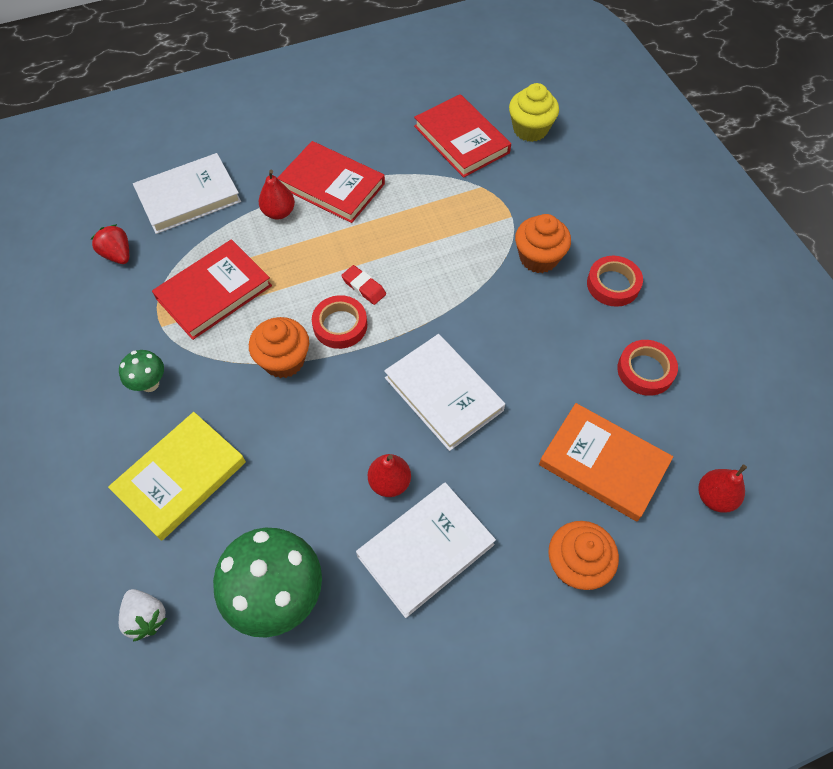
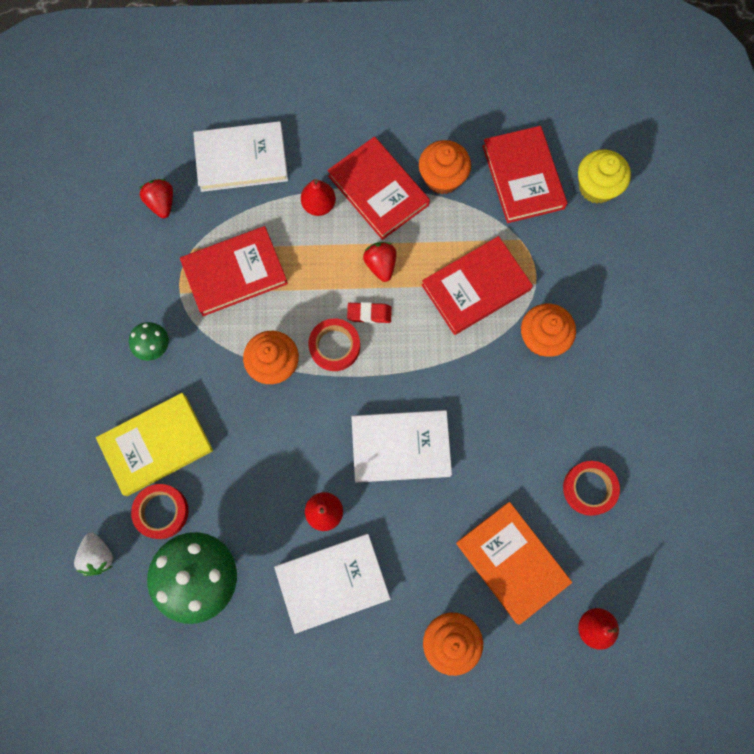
camera: 20 degrees right, 15 degrees up
(358, 244) = (381, 265): none -> red strawberry
(364, 287) = (369, 314): red eraser -> red eraser turned 60 degrees counterclockwise
(388, 160) = (442, 178): none -> orange cupcake
(443, 394) = (400, 447): white book -> white book turned 75 degrees counterclockwise
(457, 235) = (476, 287): none -> red book
(613, 284) = (600, 391): red tape -> red tape (161, 512)

